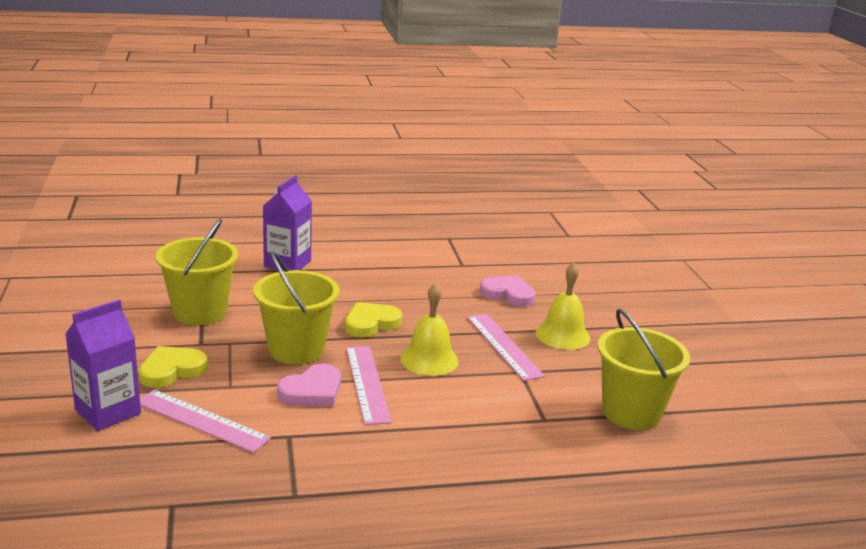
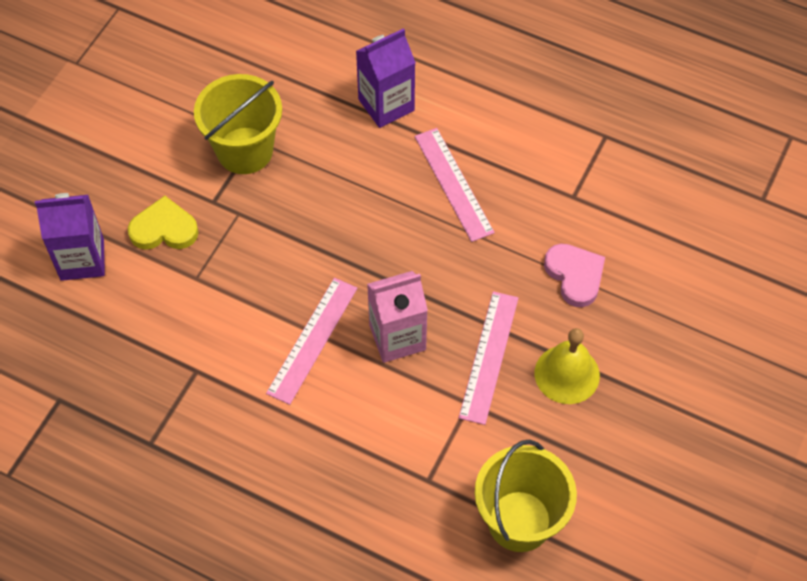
camera: 40 degrees right, 35 degrees up
(201, 420) = (143, 311): pink ruler -> pink ruler (453, 184)
(296, 350) = (288, 256): yellow bucket -> none
(312, 391) = (258, 323): pink heart -> none
(371, 323) = (389, 251): yellow heart -> none
(429, 359) = (397, 337): yellow bell -> pink carton

